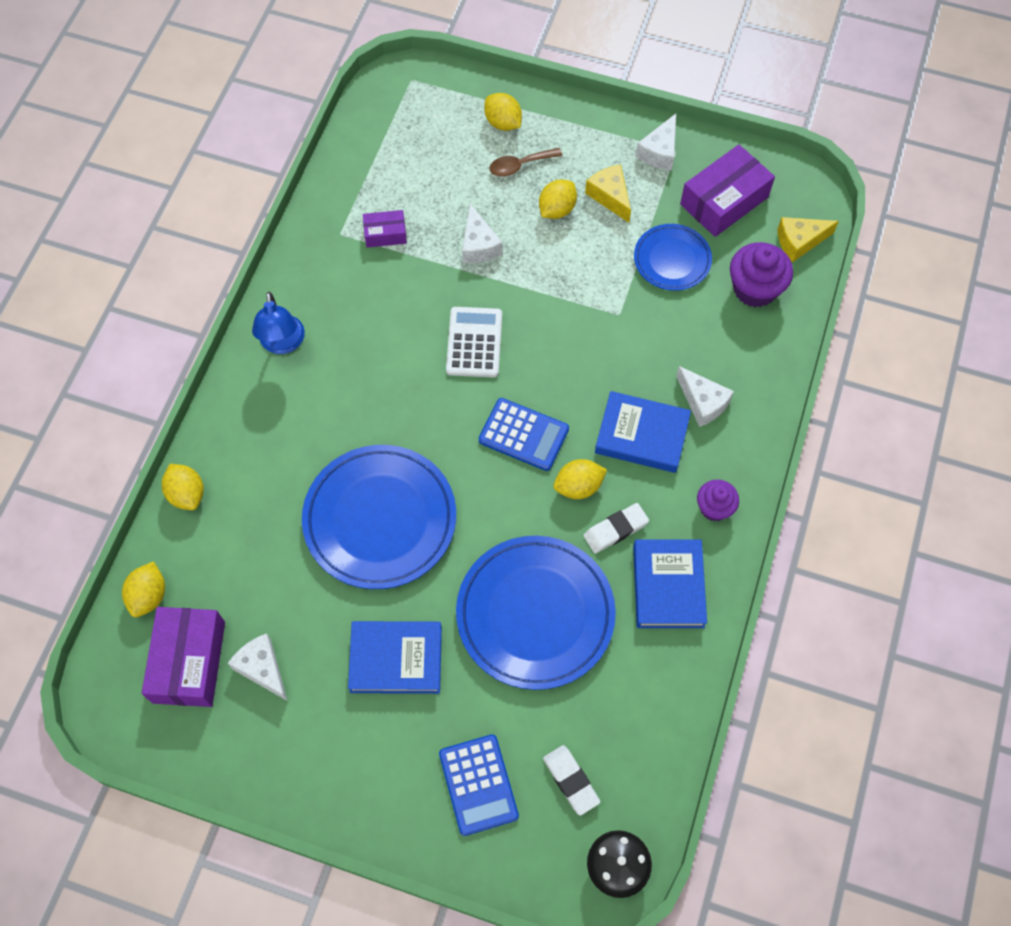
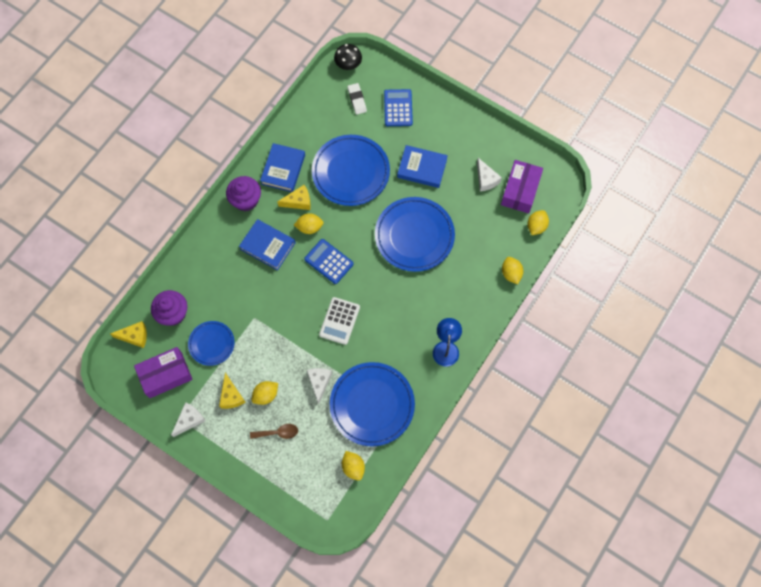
camera: 165 degrees left, 5 degrees up
(385, 234) = (372, 405): purple box -> blue plate
(503, 123) = (278, 468): yellow lemon -> yellow lemon (353, 467)
(615, 530) = (298, 201): white eraser -> yellow cheese
(703, 402) = (229, 255): white cheese -> none
(714, 508) = (246, 200): purple cupcake -> purple cupcake, size x1.61

